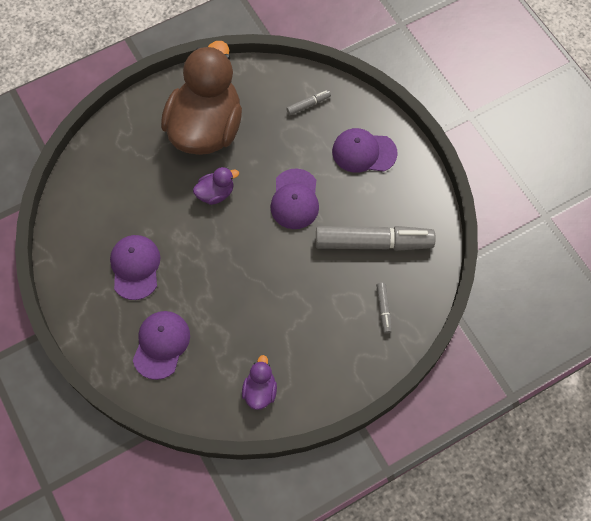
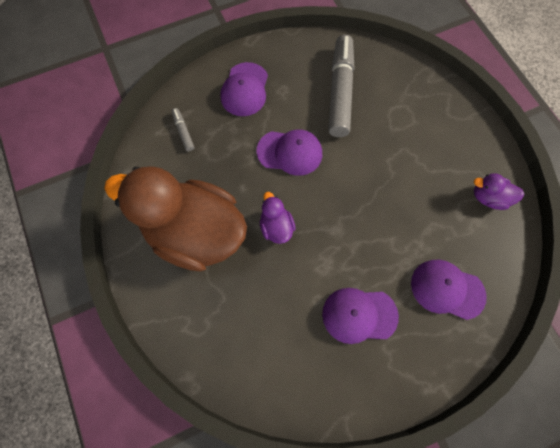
camera: 85 degrees left, 5 degrees up
(383, 309) = (405, 91): grey marker -> none

